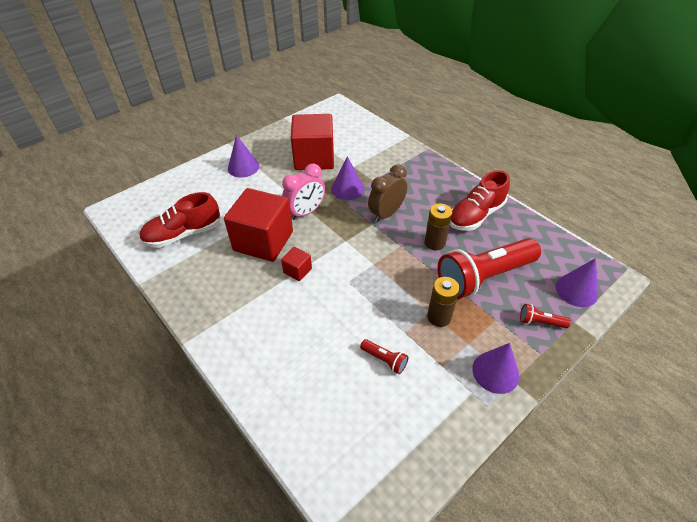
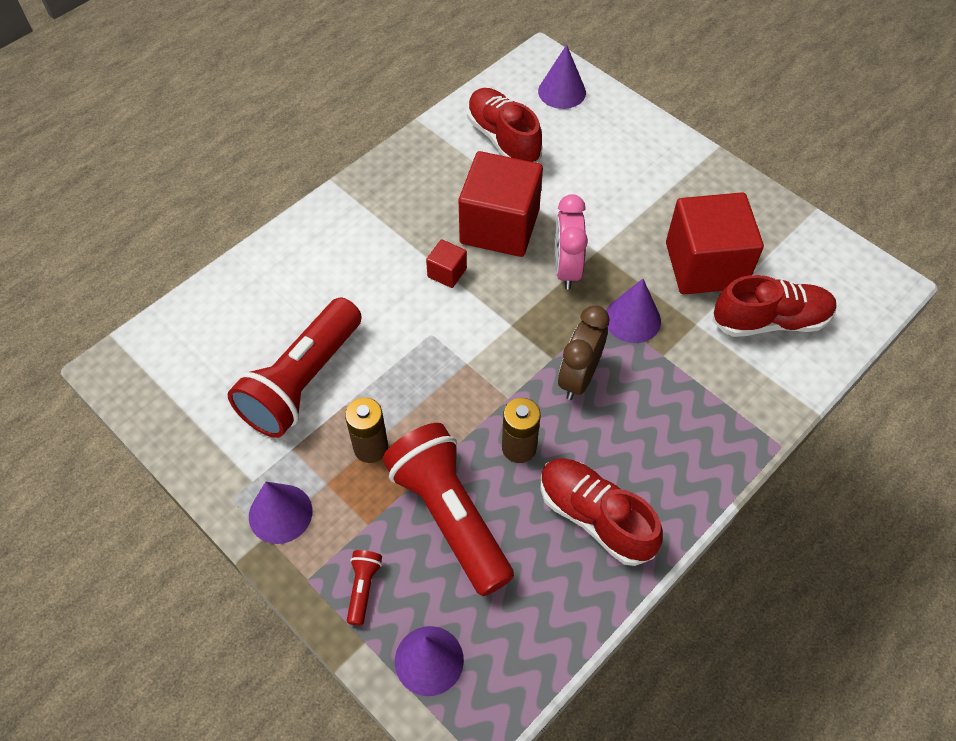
camera: 85 degrees right, 10 degrees up
(243, 167) = (660, 176): purple cone -> purple cone (562, 91)
(305, 212) = (566, 269): pink clock -> pink clock turned 45 degrees clockwise
(354, 141) = (770, 321): none -> red shoe
(384, 360) = (302, 381): red flashlight -> red flashlight, size x2.48
(386, 214) = (578, 377): brown clock -> brown clock turned 105 degrees counterclockwise

